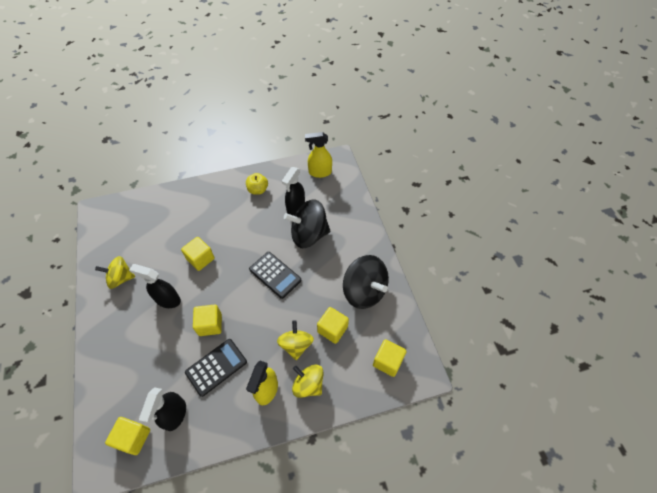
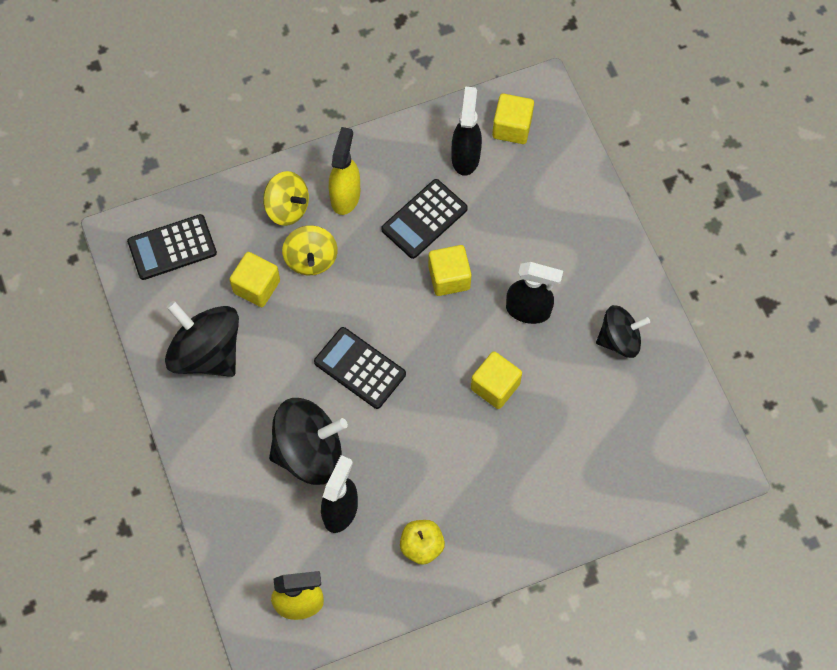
camera: 175 degrees right, 10 degrees up
(121, 278) = (619, 339): yellow spinning top -> black spinning top
(387, 361) = (172, 247): yellow cube -> black calculator

